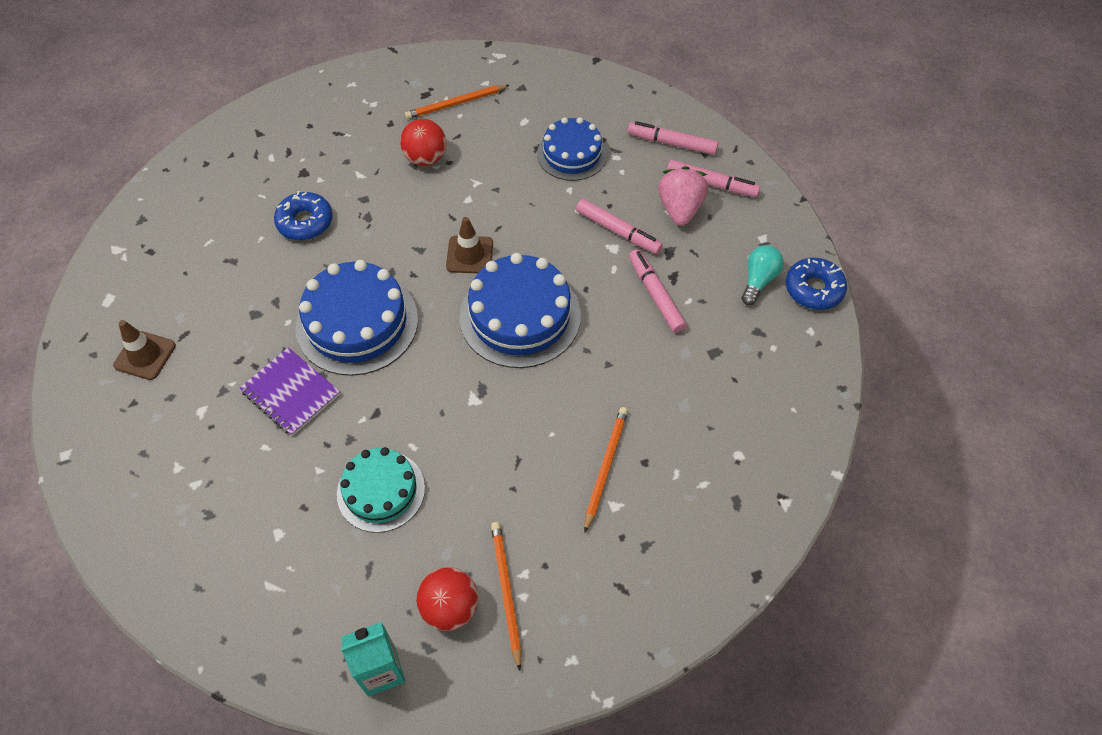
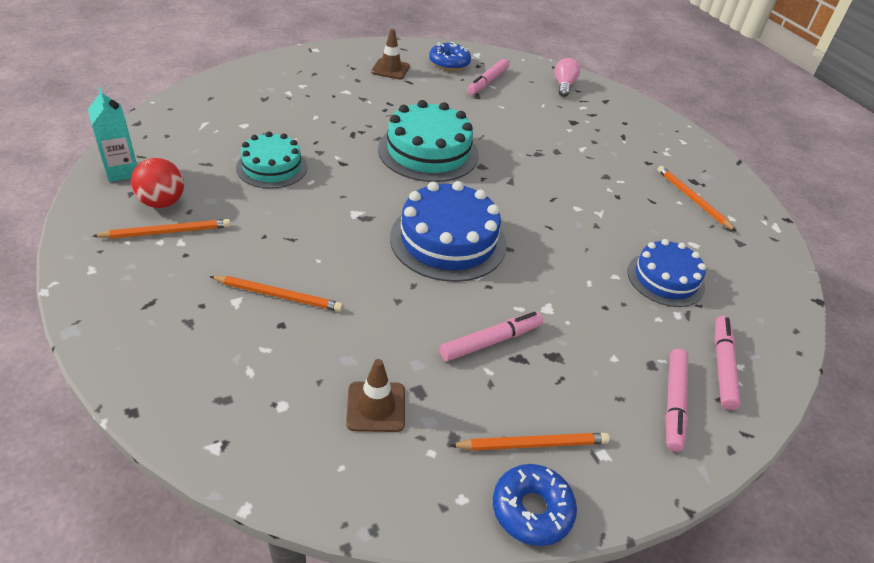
camera: 80 degrees right, 15 degrees down
(217, 167) = (564, 85): none -> pink light bulb
(291, 393) = (361, 125): purple notebook -> none
(305, 222) = (523, 124): blue donut -> blue donut (449, 63)
(357, 323) = (428, 152): blue cake -> turquoise cake
(425, 158) = (616, 183): red ball -> none
(469, 255) = (512, 209): brown traffic cone -> brown traffic cone (376, 407)
(618, 231) = (570, 313): pink marker -> pink marker (487, 82)
(680, 209) = (621, 369): pink strawberry -> none
(758, 280) = (533, 444): turquoise light bulb -> orange pencil

